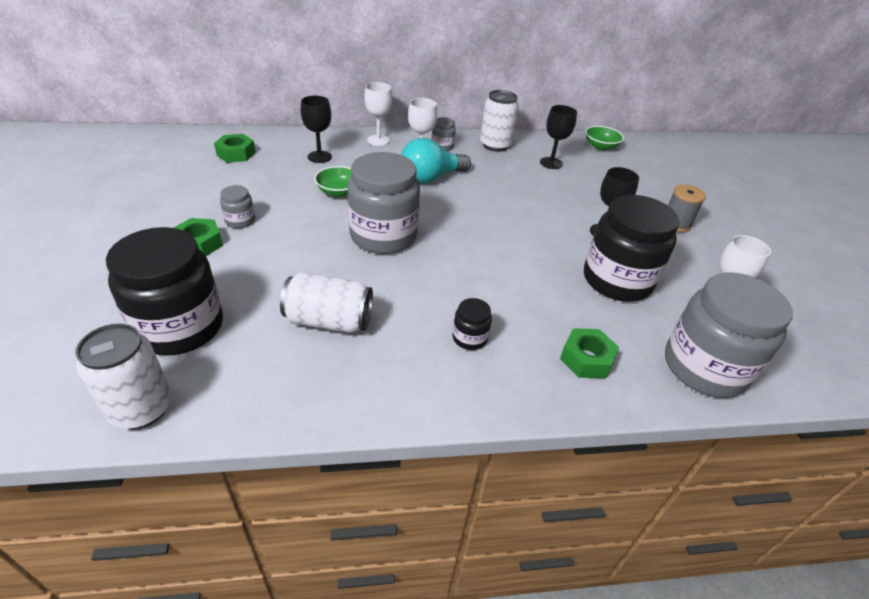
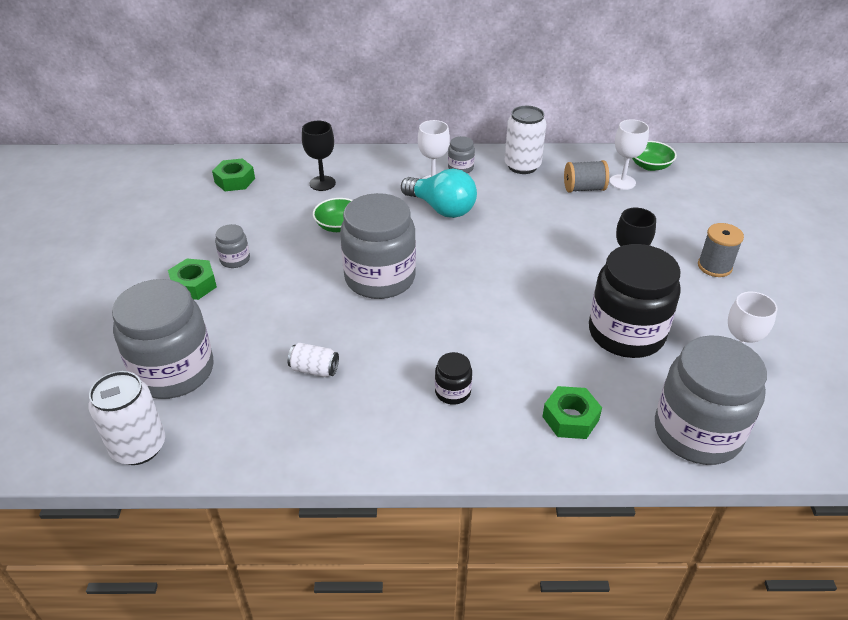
camera: 10 degrees right, 0 degrees up
(180, 327) = (173, 371): black jar -> grey jar
(329, 321) = (314, 369): white can -> white can, size x0.57
(378, 140) = (389, 161): white goblet -> white goblet (622, 182)
(431, 178) = (441, 208): turquoise light bulb -> turquoise light bulb turned 120 degrees counterclockwise
(551, 163) = (584, 188): black goblet -> grey spool

